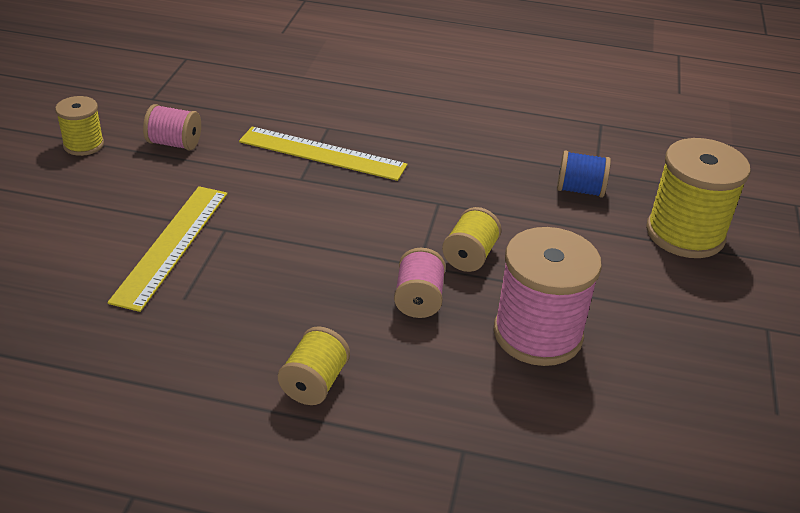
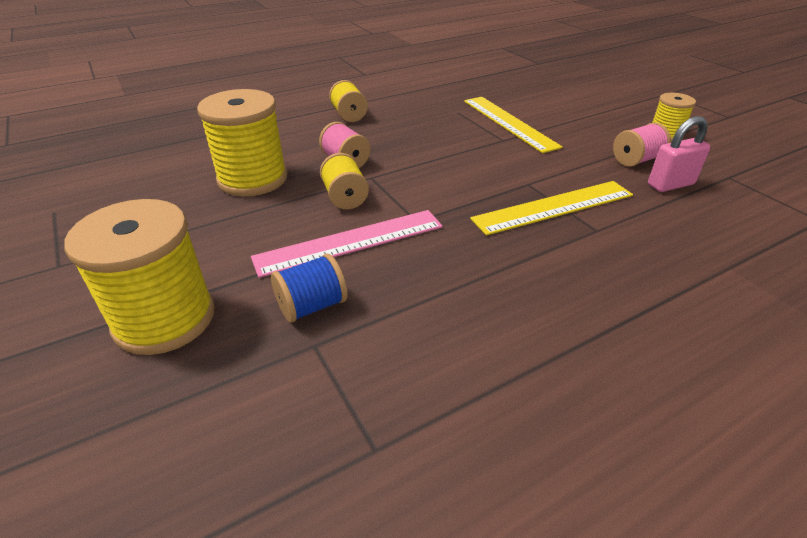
camera: 140 degrees right, 0 degrees up
(205, 118) = (670, 184): none -> pink padlock
(510, 215) = (350, 241): none -> pink ruler
(537, 334) = (252, 179): pink spool -> yellow spool

